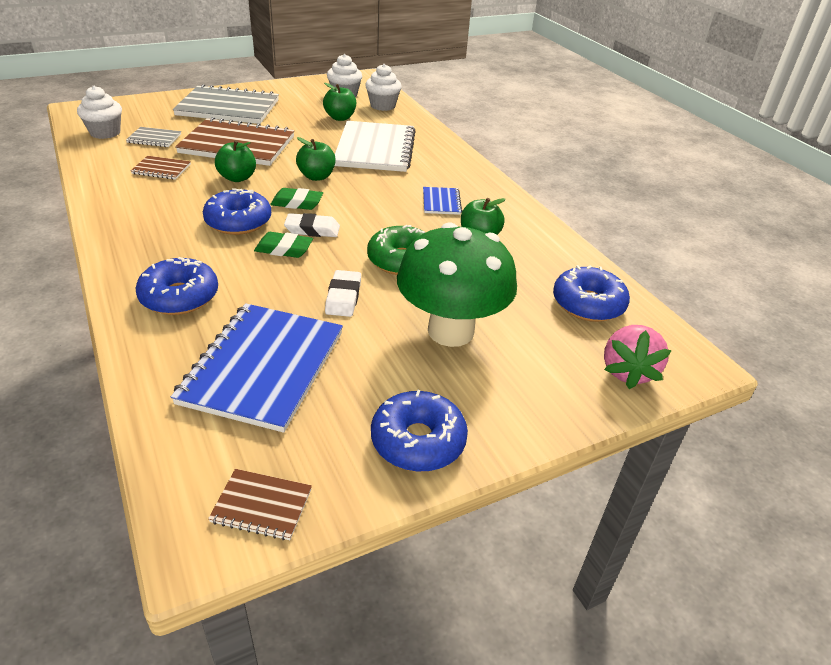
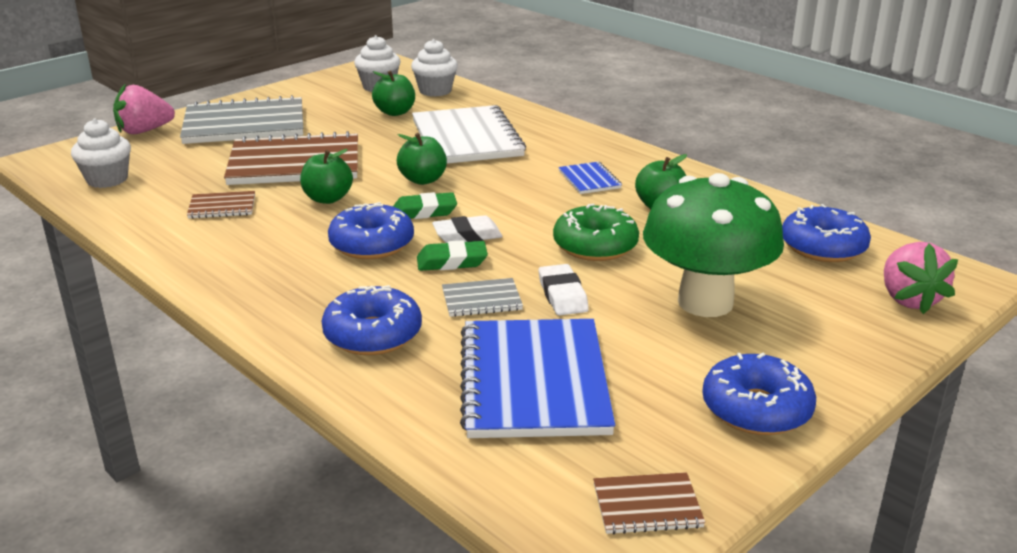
camera: 15 degrees left, 10 degrees down
(154, 138) = (180, 175): grey notebook -> grey notebook (481, 300)
(159, 100) = (144, 131): none -> pink strawberry

